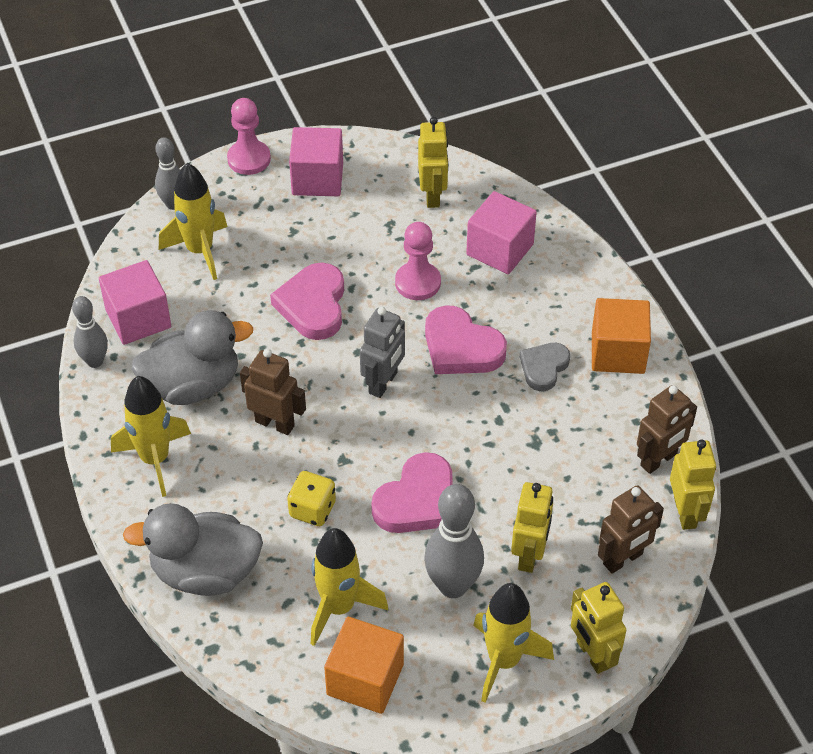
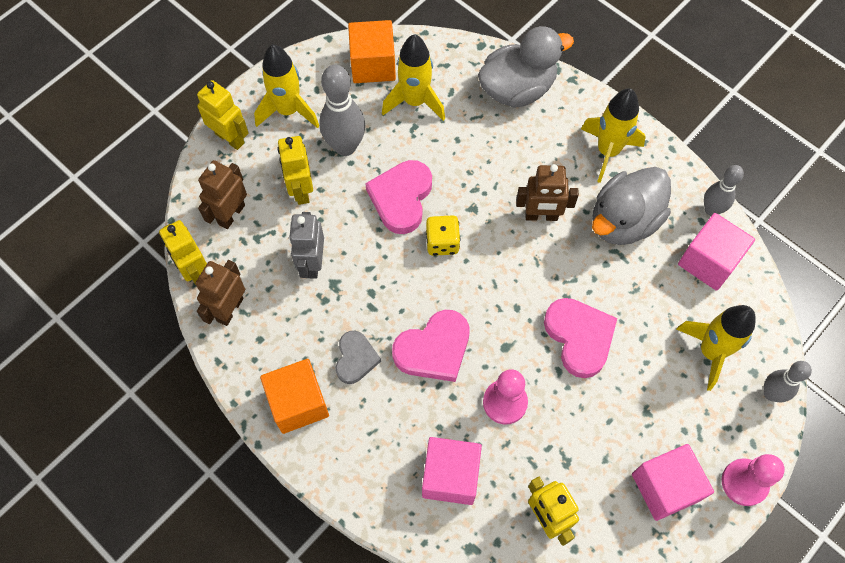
camera: 155 degrees right, 15 degrees up
(312, 509) = (472, 161): yellow dice -> yellow dice (442, 242)
(383, 383) = (479, 287): grey robot -> grey robot (312, 263)
(461, 347) = (434, 349): pink heart -> pink heart turned 135 degrees clockwise

